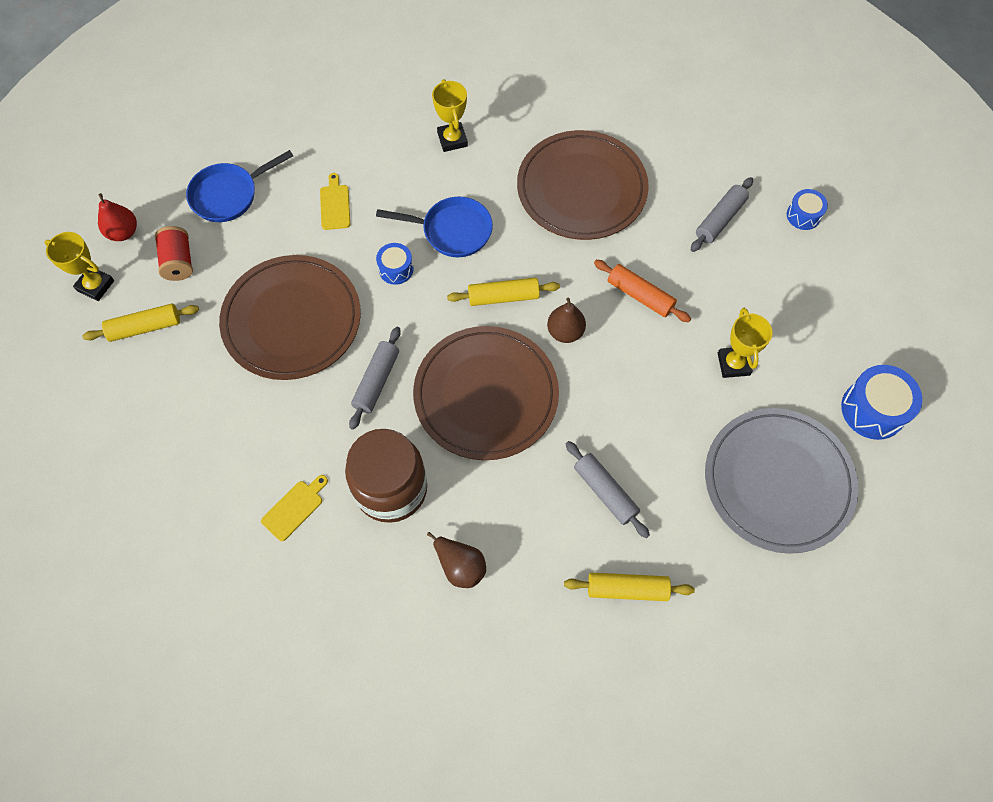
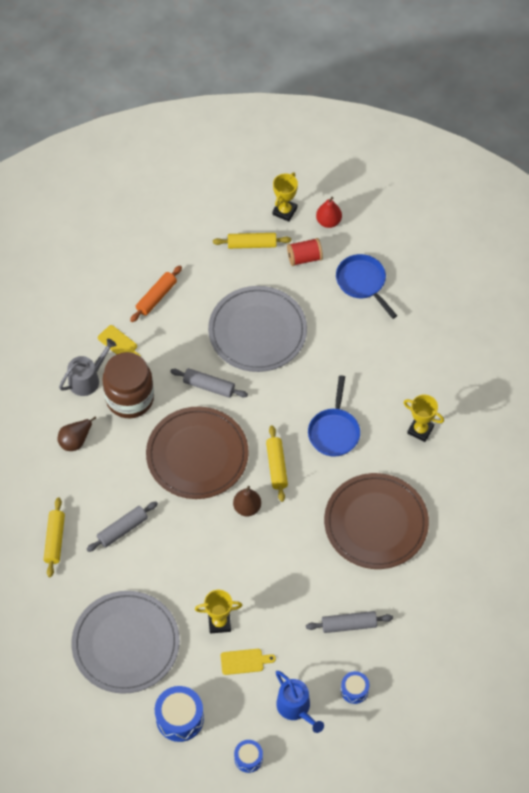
camera: 90 degrees right, 5 degrees down
(145, 327) = (252, 244): yellow rolling pin -> yellow rolling pin turned 75 degrees counterclockwise
(292, 320) = (257, 331): brown plate -> grey plate
(335, 205) = (355, 352): yellow cutting board -> yellow cutting board (244, 661)
(354, 553) = (87, 379): none -> grey watering can
(396, 269) = (300, 395): blue drum -> blue drum (248, 758)
(452, 139) = (420, 430): yellow trophy -> yellow trophy turned 45 degrees clockwise
(640, 295) = (278, 561): orange rolling pin -> orange rolling pin (156, 297)
(720, 219) = (349, 625): grey rolling pin -> grey rolling pin turned 45 degrees counterclockwise
(836, 277) = (296, 708): none -> blue watering can

